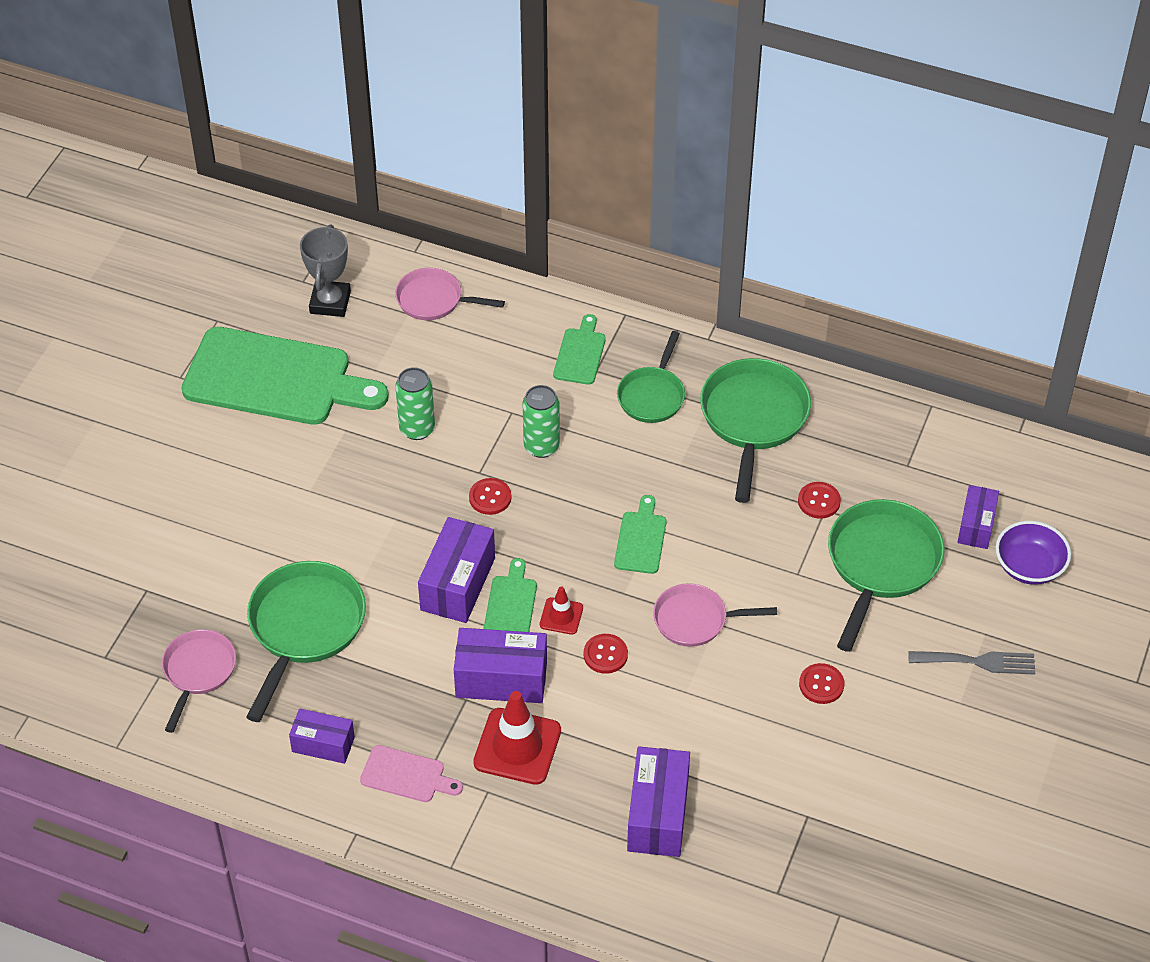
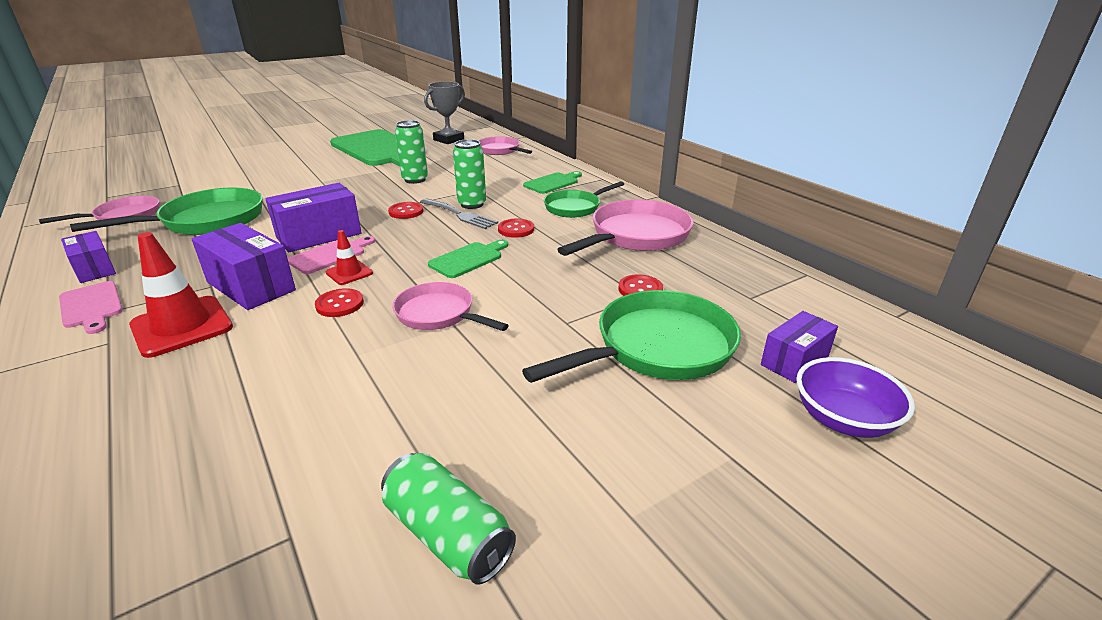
camera: 35 degrees right, 20 degrees down
(510, 604) = (330, 255): green cutting board -> pink cutting board
(658, 815) = (170, 436): purple box -> none
(753, 419) = (636, 236): green pan -> pink pan
(821, 685) = (484, 411): red button -> red button (516, 229)
(882, 766) = (448, 534): none -> green can
(978, 662) = (697, 482): grey fork -> grey fork (460, 215)

